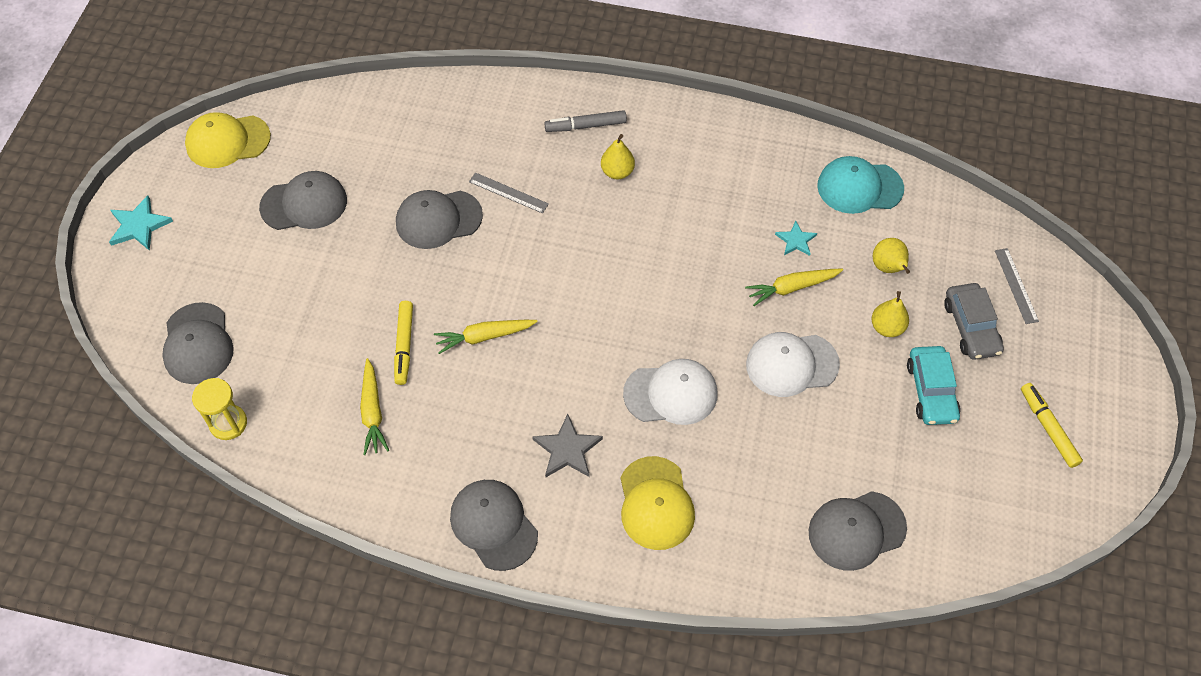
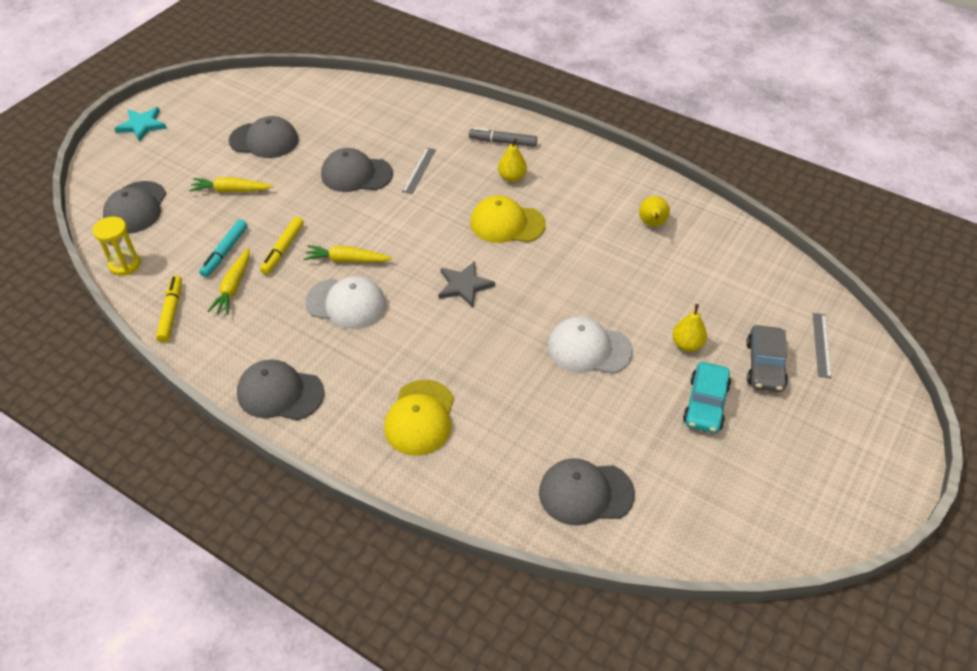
camera: 20 degrees right, 10 degrees down
(227, 141) = (234, 90): yellow cap -> yellow cap (507, 224)
(338, 370) = (225, 252): none -> turquoise marker
(493, 525) = (280, 393): grey cap -> grey cap turned 60 degrees counterclockwise
(508, 193) = (419, 170): grey ruler -> grey ruler turned 60 degrees clockwise
(567, 449) = (369, 356): grey star -> grey star (464, 285)
(671, 393) = (475, 341): white cap -> white cap (346, 303)
(791, 288) = (616, 293): yellow carrot -> yellow carrot (231, 190)
(796, 240) = (636, 260): turquoise star -> none
(859, 187) = (710, 237): turquoise cap -> none
(888, 268) = (708, 301): yellow pear -> yellow pear (652, 224)
(1048, 428) = (805, 465): yellow marker -> yellow marker (171, 312)

